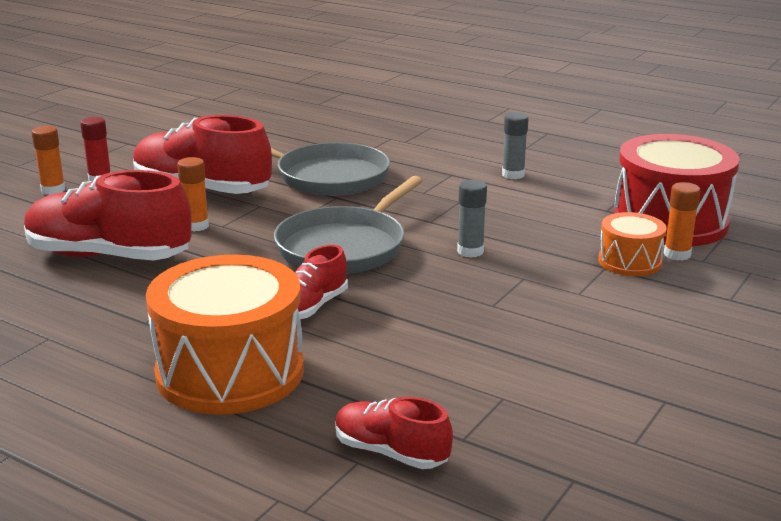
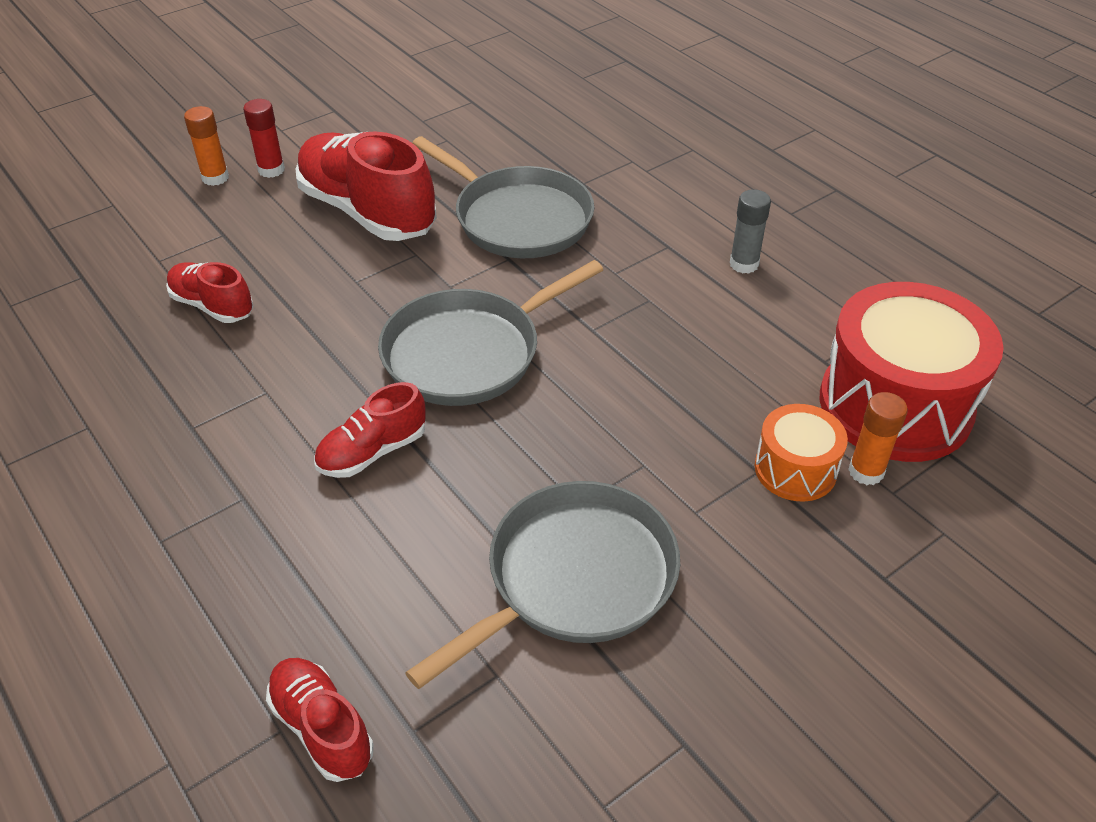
camera: 20 degrees right, 20 degrees up
(109, 256) = (212, 306): red shoe -> red shoe, size x0.53
(196, 226) = (328, 275): orange glue stick -> none
(230, 372) = (231, 537): orange drum -> none
(470, 251) = (608, 398): grey glue stick -> none
(519, 340) = (574, 578): none -> grey pan

